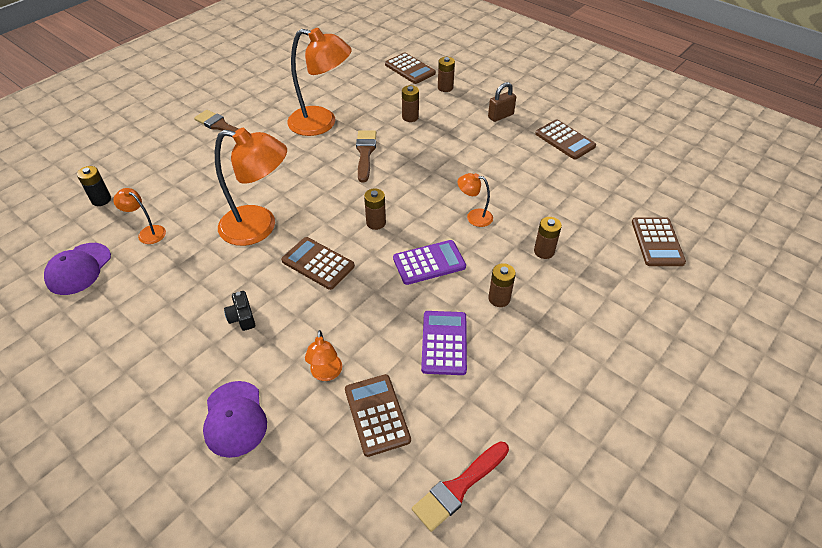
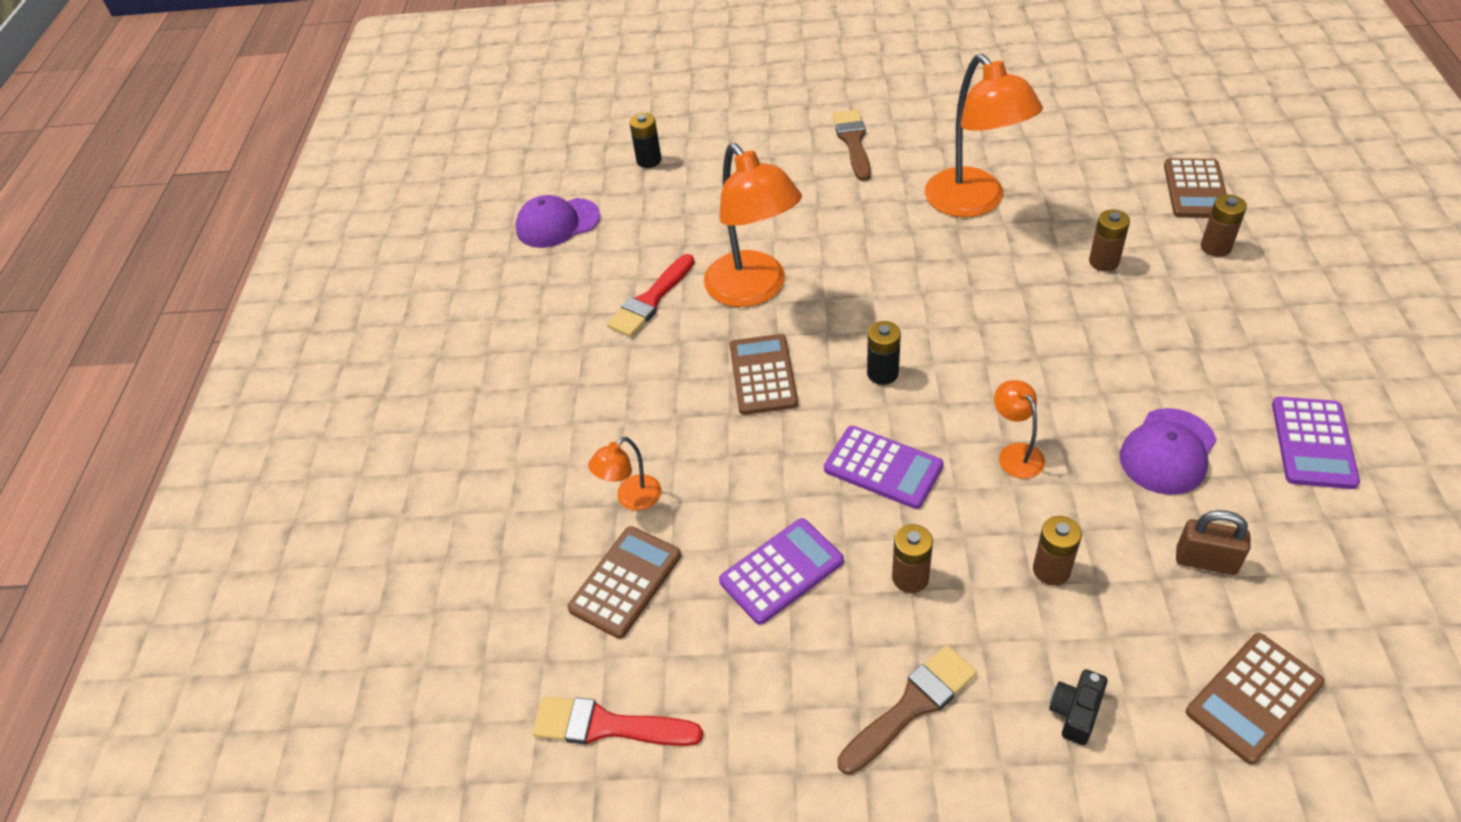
camera: 55 degrees right, 0 degrees up
(147, 232) = (649, 224): orange lamp -> none
(203, 270) = (650, 300): none -> red brush
(235, 419) = (513, 472): purple cap -> purple cap (1167, 451)
(242, 317) = (628, 377): black camera -> black camera (1075, 712)
(365, 153) = (979, 276): brown brush -> brown brush (911, 706)
(376, 223) = (882, 373): brown battery -> black battery
(500, 116) = (1250, 340): brown padlock -> brown padlock (1205, 561)
(565, 140) = (1313, 443): brown calculator -> purple calculator

